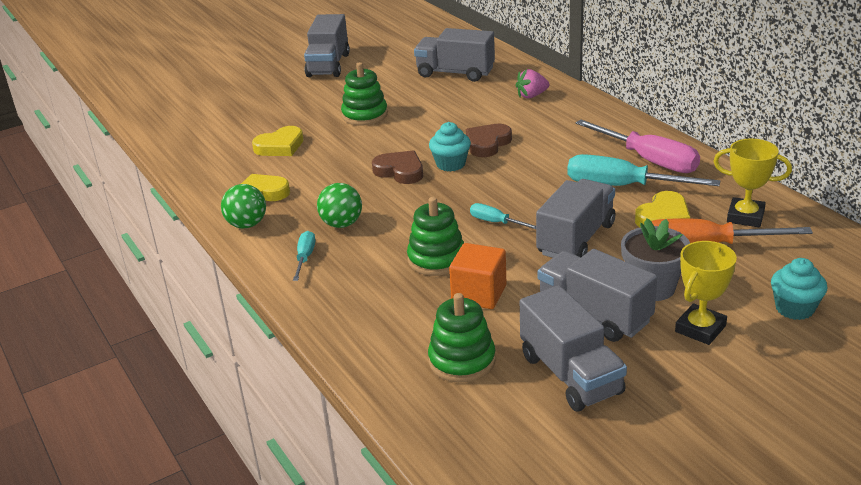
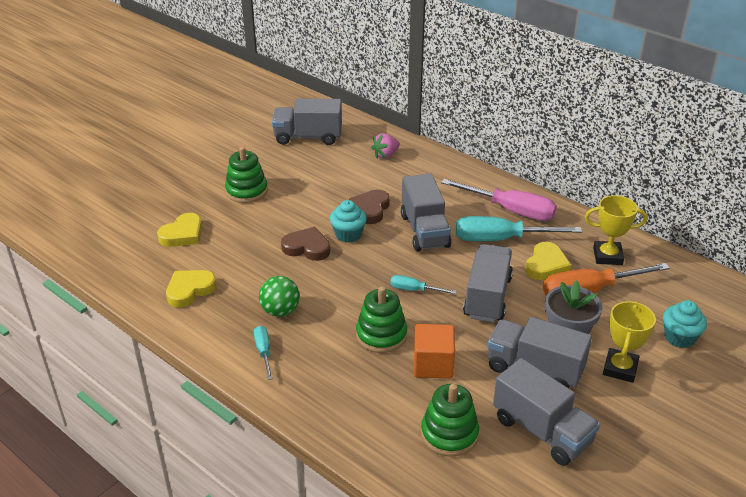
camera: 20 degrees left, 5 degrees up
(247, 225) = (192, 324): green ball -> none
(328, 65) = (186, 139): grey truck -> grey truck (424, 231)

